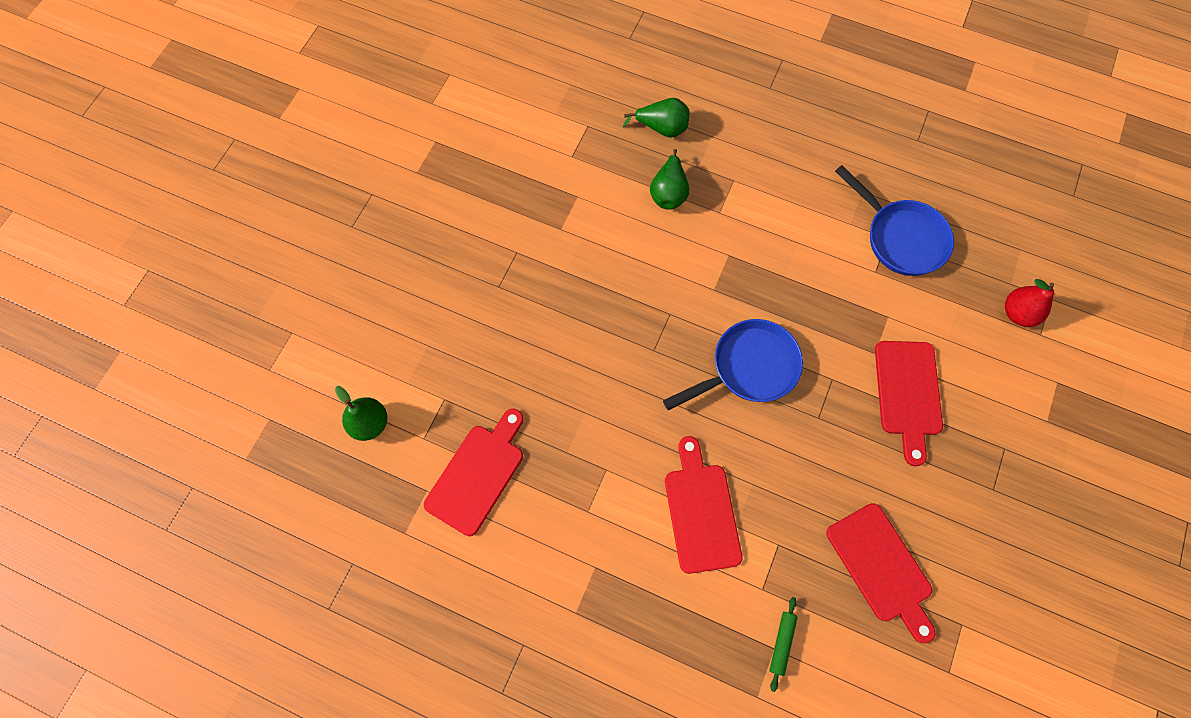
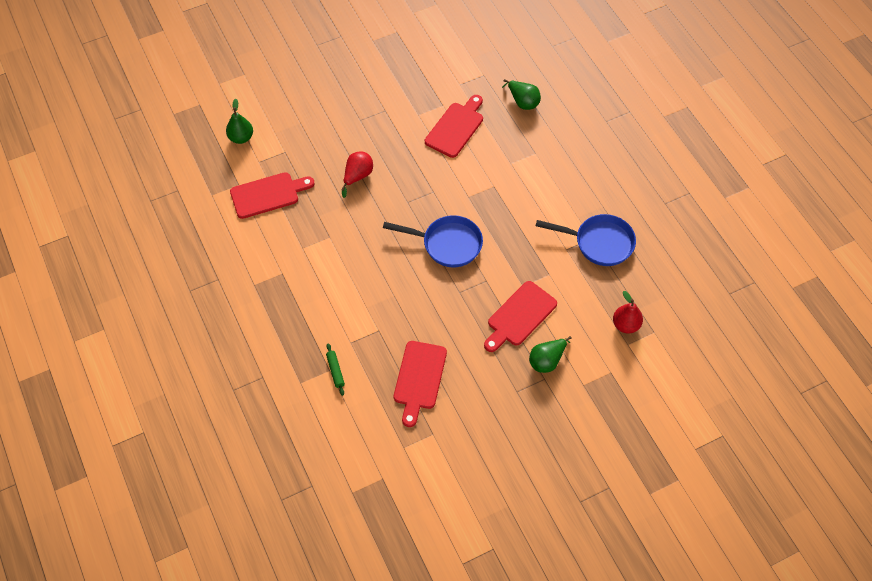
camera: 40 degrees right, 10 degrees down
(565, 363) = (357, 176): none -> red pear
(668, 193) = (493, 135): green pear -> green pear (547, 360)
(701, 512) = (356, 288): red cutting board -> red cutting board (455, 128)
(782, 643) = (335, 371): green rolling pin -> green rolling pin turned 75 degrees counterclockwise
(900, 237) = (599, 243): blue pan -> blue pan turned 75 degrees counterclockwise

